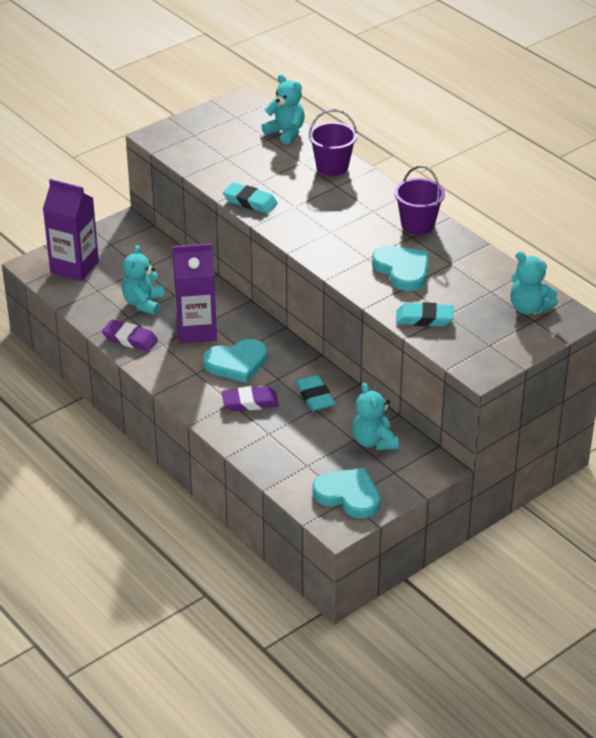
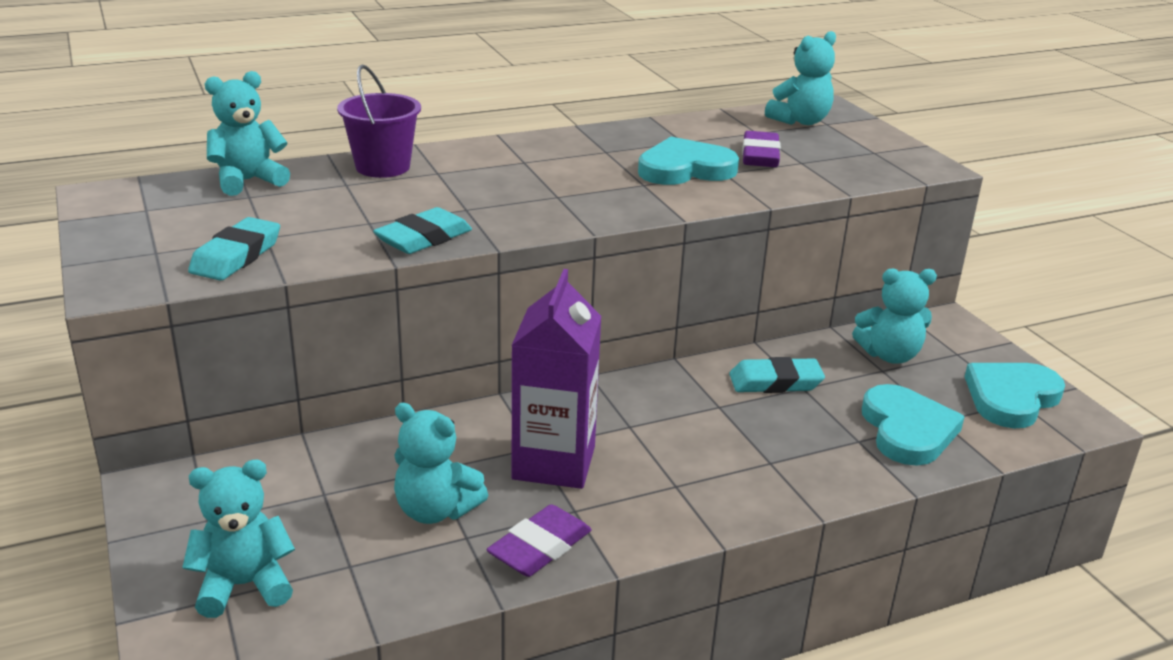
camera: 75 degrees left, 10 degrees down
(74, 267) = (244, 585): purple carton -> turquoise teddy bear
(236, 363) = (666, 437): turquoise heart -> turquoise heart (907, 430)
(250, 402) = (775, 443): purple eraser -> purple eraser (760, 156)
(417, 224) = (579, 143): purple bucket -> none
(424, 318) = (806, 175): turquoise eraser -> turquoise eraser (236, 256)

